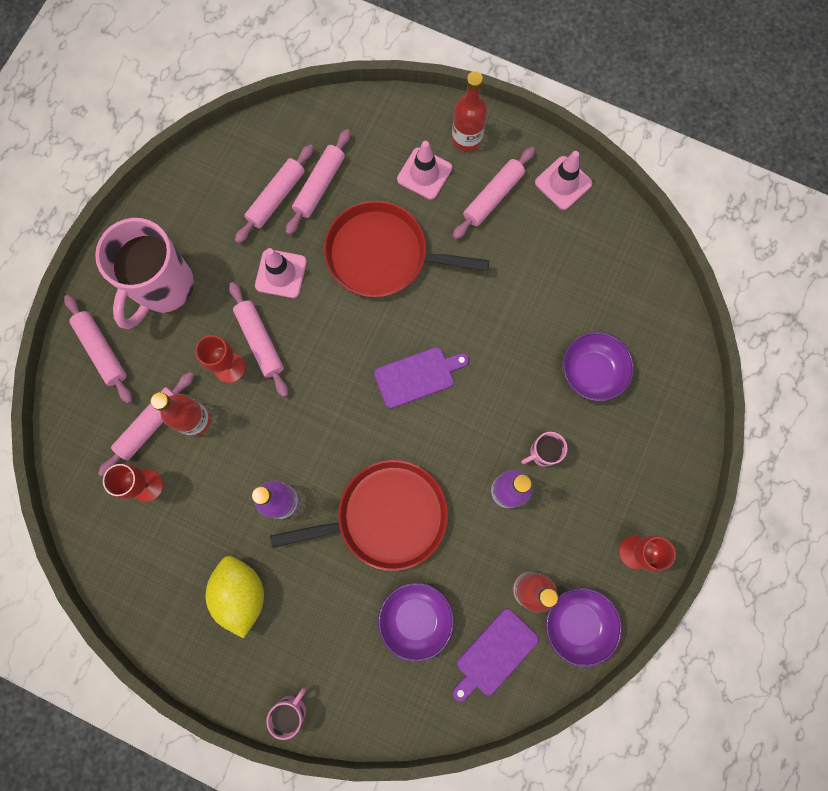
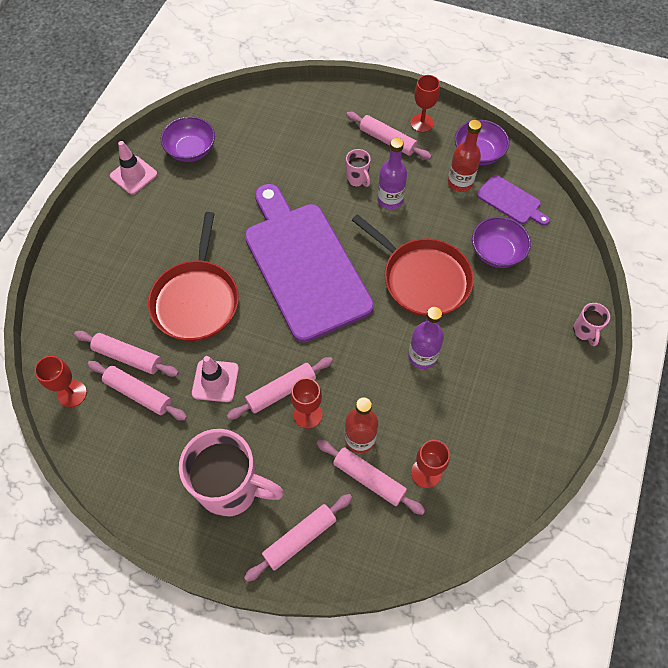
camera: 95 degrees left, 15 degrees down
(241, 593) = (504, 380): yellow lemon -> none
(284, 134) = (72, 394): none -> red goblet
(292, 709) = (585, 331): pink mug -> pink mug turned 120 degrees counterclockwise
(386, 516) = (422, 278): red pan -> red pan turned 150 degrees clockwise
(417, 376) = (304, 265): purple cutting board -> purple cutting board, size x2.34
(424, 174) = (120, 273): pink traffic cone -> none
(467, 138) = (88, 244): red bottle -> none
(493, 197) = (144, 222): pink rolling pin -> pink rolling pin (387, 140)
(592, 371) = (291, 151): purple bowl -> purple bowl (191, 150)

